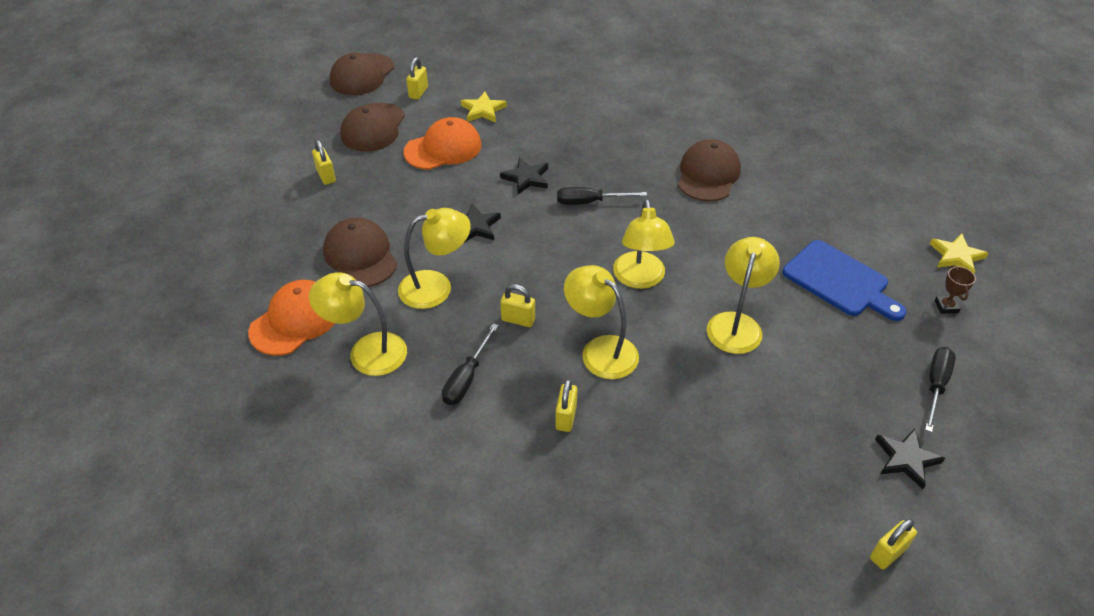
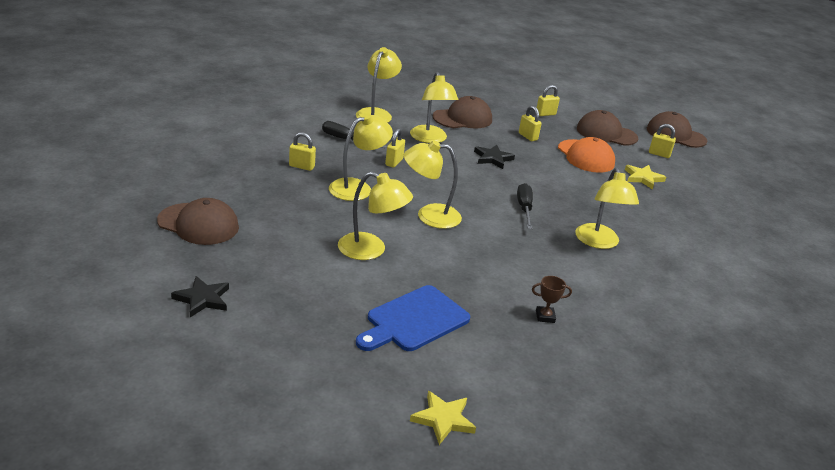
camera: 90 degrees right, 15 degrees down
(295, 320) = (406, 97): orange cap -> none
(526, 178) = (553, 185): black star -> none
(635, 152) = (599, 242): none -> yellow lamp
(708, 174) = (570, 277): brown cap -> brown cap (198, 224)
(887, 553) = (129, 265): yellow padlock -> yellow padlock (528, 136)
(936, 385) = (270, 341): black screwdriver -> none
(946, 306) = (368, 383): brown trophy -> brown trophy (545, 316)

